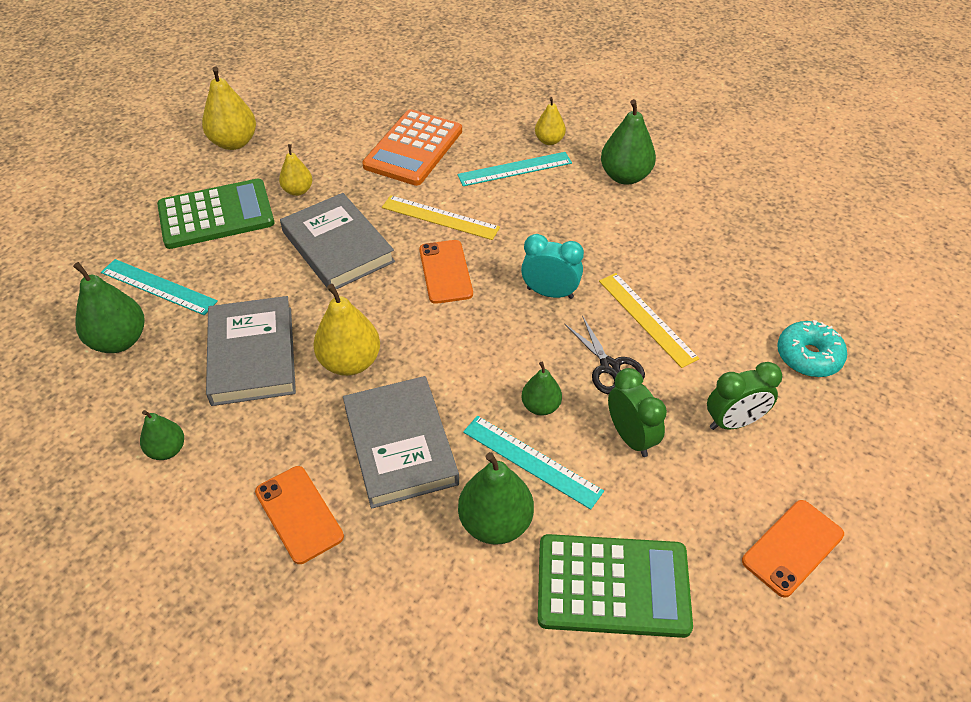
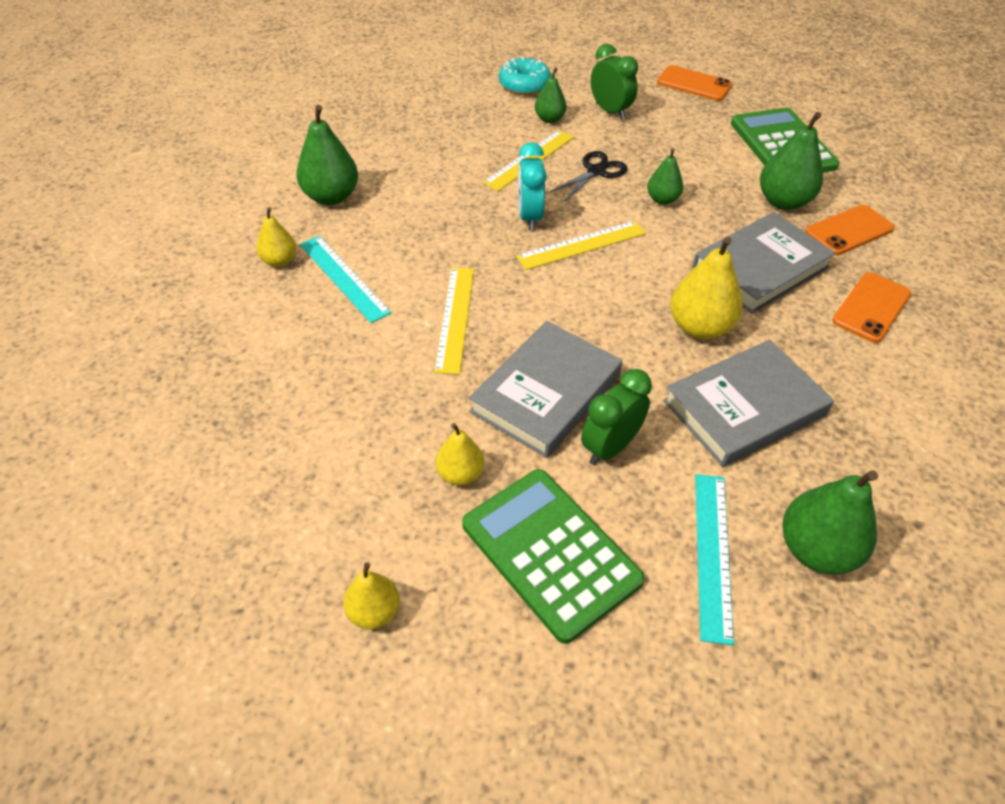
camera: 110 degrees left, 0 degrees up
(167, 450) = (897, 427): green pear -> green pear (549, 119)
(234, 142) = (374, 611): yellow pear -> yellow pear, size x0.60
(413, 148) = (328, 379): orange calculator -> none
(445, 272) = (539, 292): orange phone -> orange phone (849, 230)
(494, 317) = (581, 245): none -> yellow ruler
(532, 461) = (717, 195): turquoise ruler -> none
(631, 437) = (658, 152): green clock -> green clock (610, 447)

